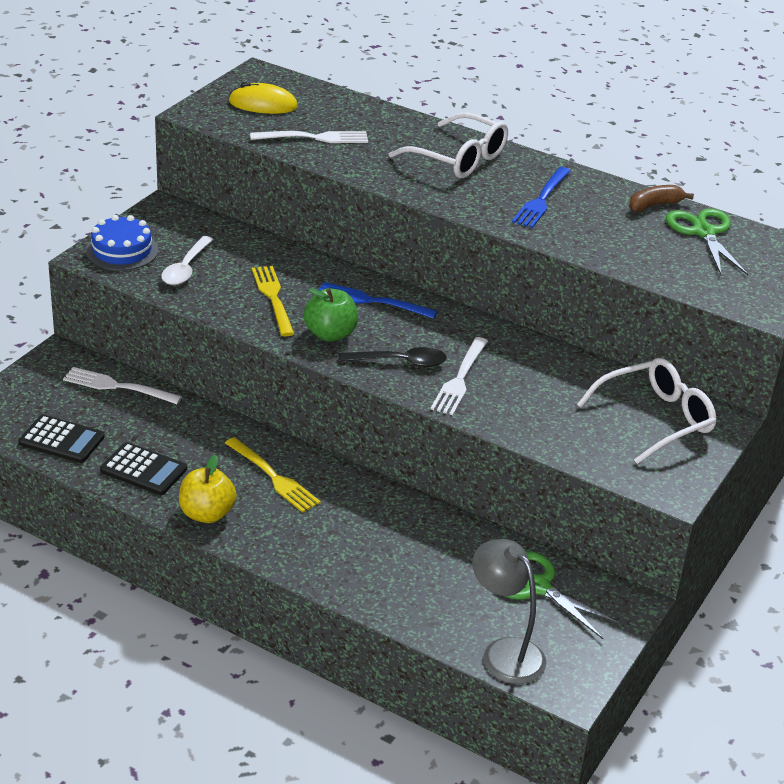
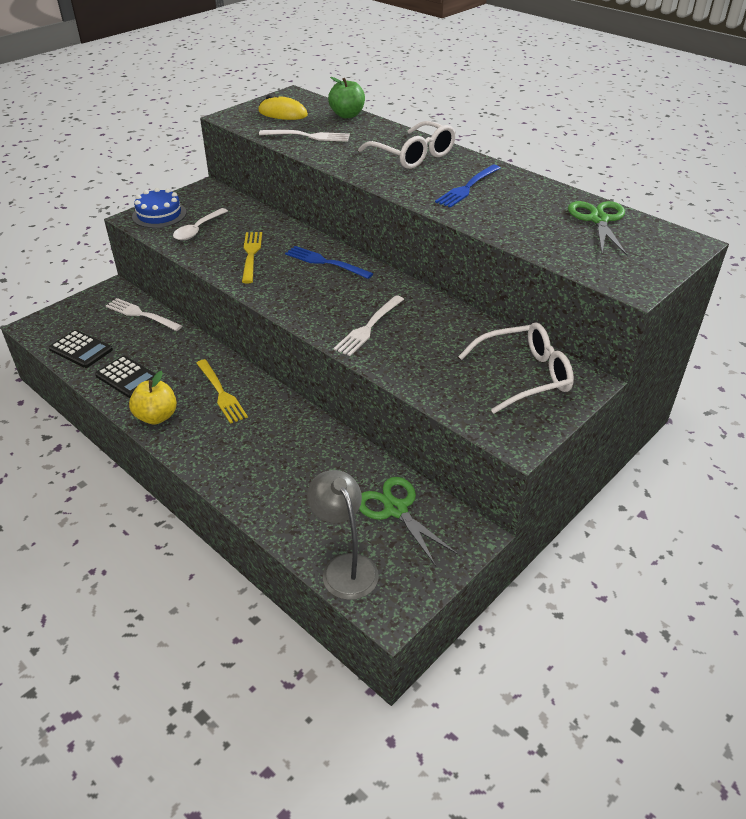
camera: 15 degrees right, 5 degrees up
(330, 334) = (281, 284): green apple -> green apple (347, 115)
(400, 362) = (326, 310): black spoon -> none
(654, 205) = (562, 197): brown banana -> none

